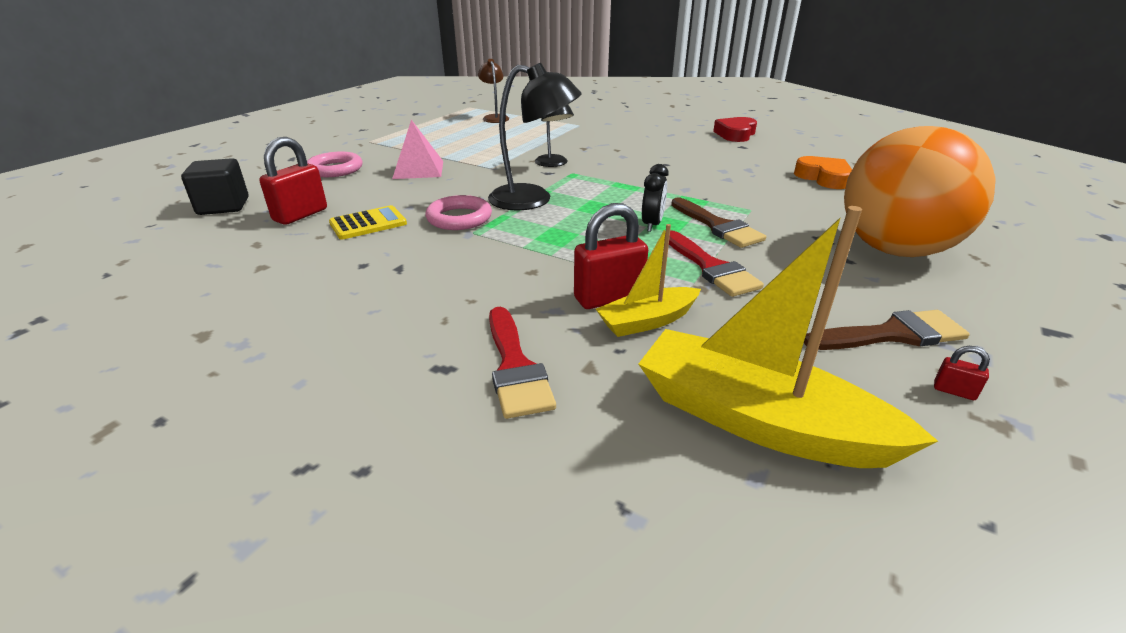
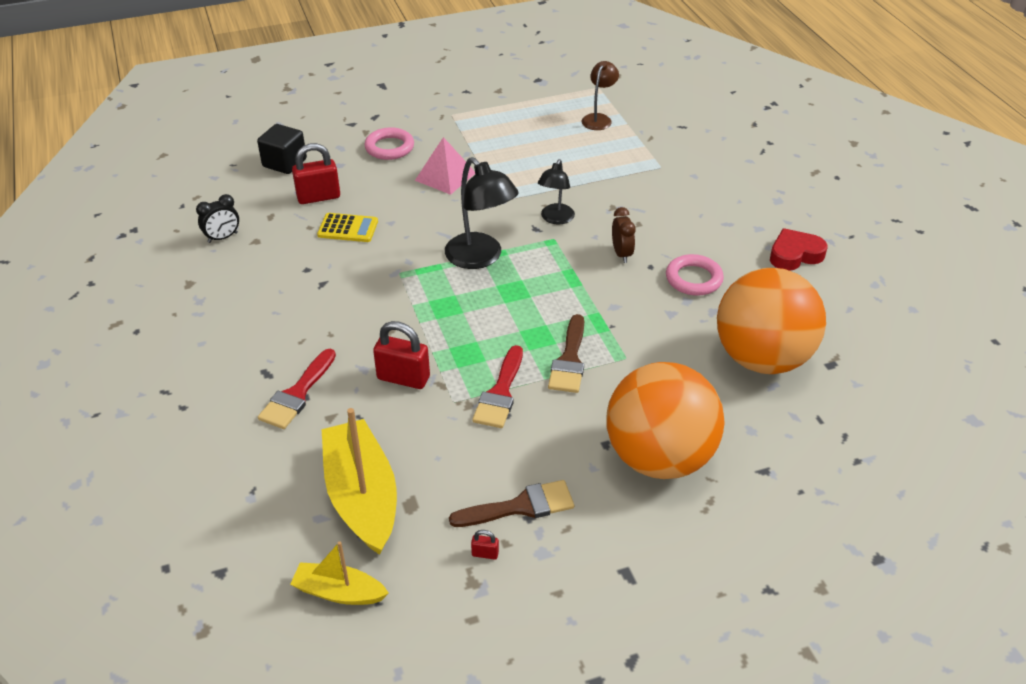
camera: 40 degrees right, 10 degrees up
(459, 218) = (408, 253): pink ring -> pink ring (693, 279)
(635, 165) = (621, 254): none -> brown clock
(647, 321) = (399, 408): yellow boat -> yellow boat (339, 592)
(652, 224) = (525, 331): black clock -> black clock (222, 237)
(824, 178) = (762, 358): orange heart -> orange ball
(892, 334) = (520, 506): brown brush -> brown brush turned 45 degrees counterclockwise
(954, 391) = (485, 554): red padlock -> red padlock turned 60 degrees counterclockwise

